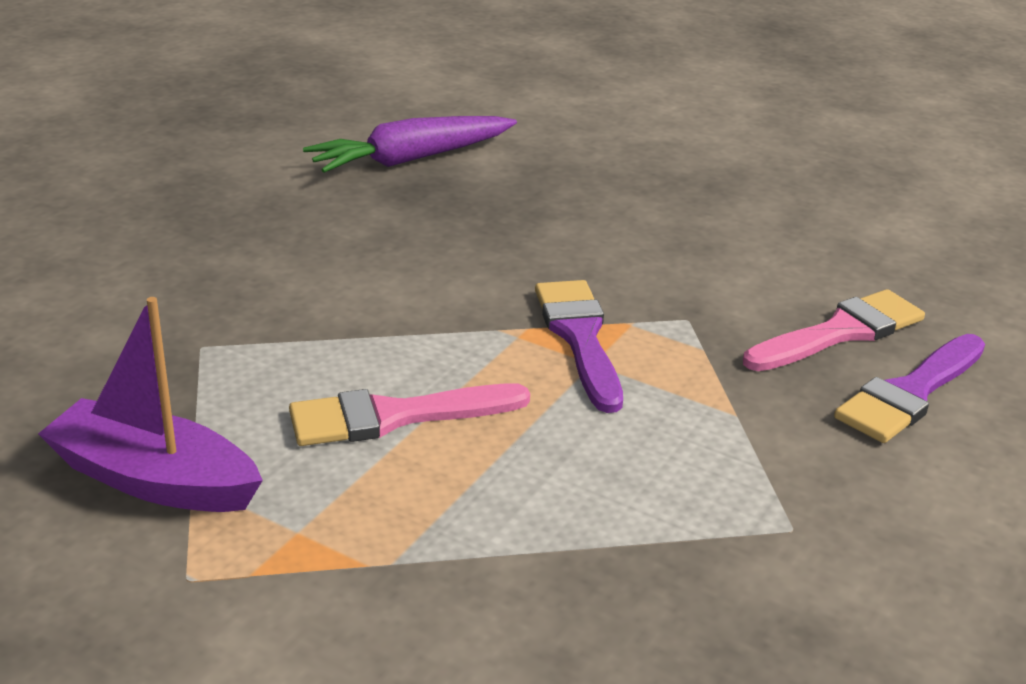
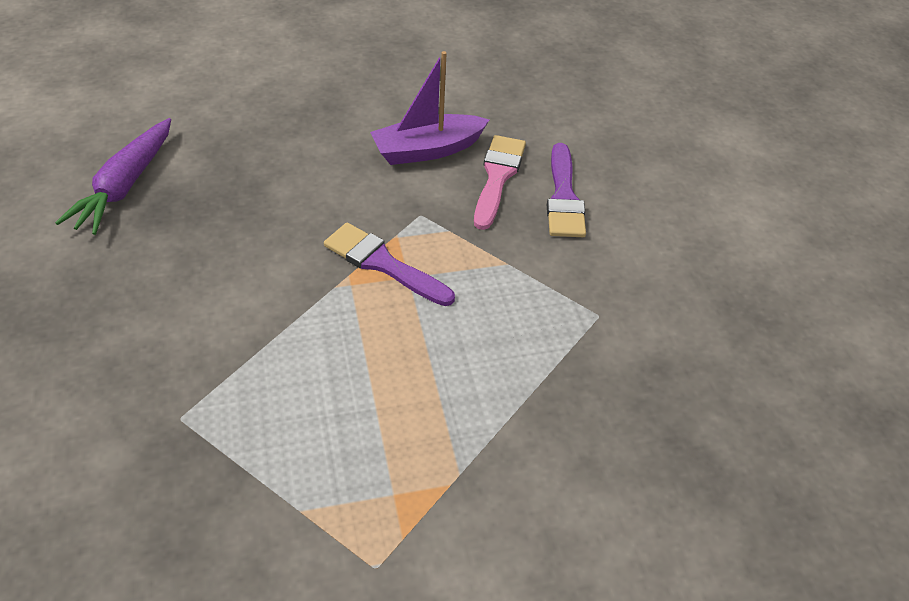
camera: 45 degrees left, 15 degrees up
(154, 480) = (276, 526): purple boat -> purple boat (427, 150)
(395, 416) = (352, 384): pink brush -> none

